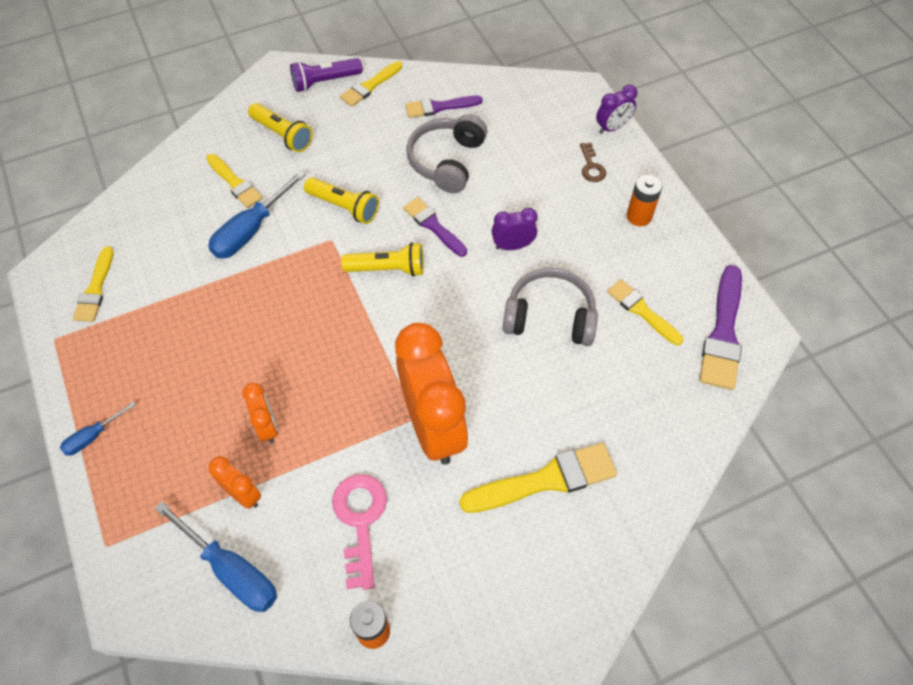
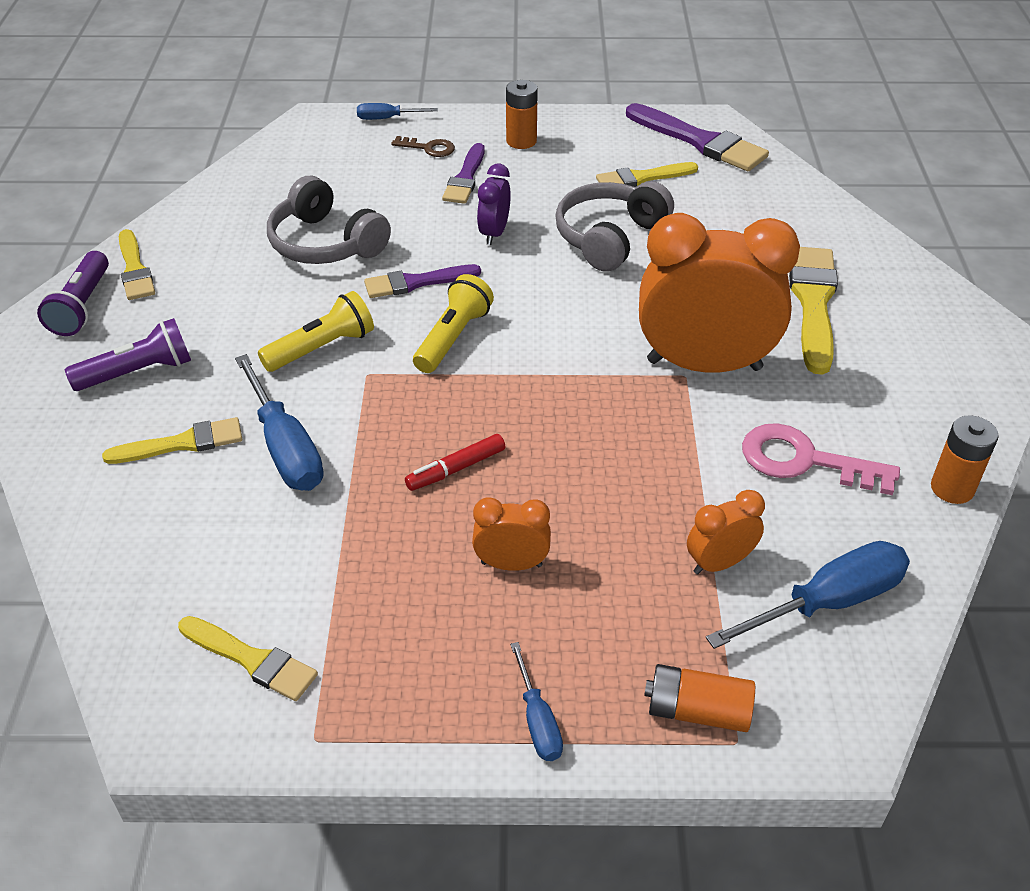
camera: 65 degrees left, 15 degrees down
(122, 517) = (697, 711): none -> orange battery
(267, 426) = (627, 512): orange clock -> orange clock (511, 564)
(268, 320) = (456, 469): none -> red marker
(282, 135) = (138, 372): yellow flashlight -> purple flashlight
(439, 107) = (233, 224): purple brush -> purple brush (465, 178)
(612, 127) = (387, 118): purple clock -> blue screwdriver

